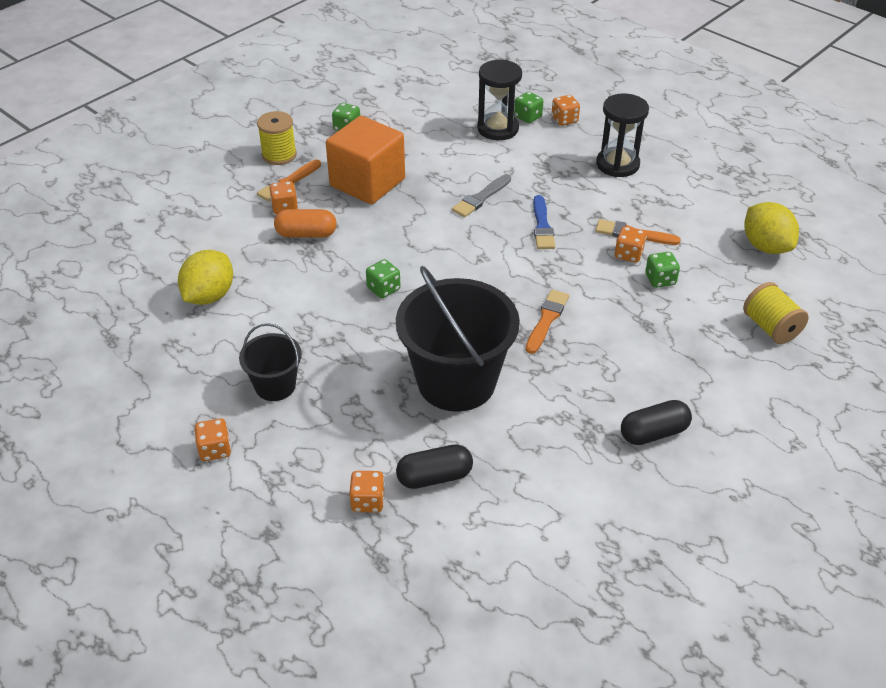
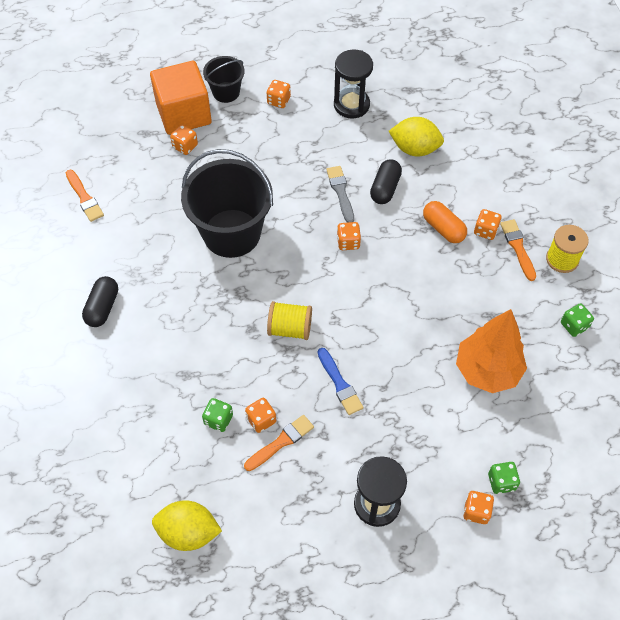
camera: 125 degrees right, 15 degrees up
(209, 296) = (414, 149): yellow lemon -> yellow lemon turned 45 degrees counterclockwise
(275, 386) = (305, 146): black bucket -> black bucket (226, 92)
(306, 234) = (443, 228): orange capsule -> orange capsule turned 75 degrees counterclockwise
(367, 182) = (482, 298): orange cube -> orange cube (184, 114)
(383, 289) = (348, 242): green dice -> orange dice
(434, 477) = (173, 183): black capsule -> black capsule (385, 188)
(439, 155) = (487, 370): none -> orange tree
(481, 198) = (406, 364): grey brush -> grey brush (341, 192)
(498, 129) = (498, 443): black hourglass -> black hourglass (351, 105)
(542, 226) = (339, 384): blue brush -> blue brush turned 150 degrees counterclockwise
(546, 320) = (241, 317): orange brush -> orange brush (84, 198)
(771, 328) = (114, 453): yellow spool -> yellow spool (290, 328)

